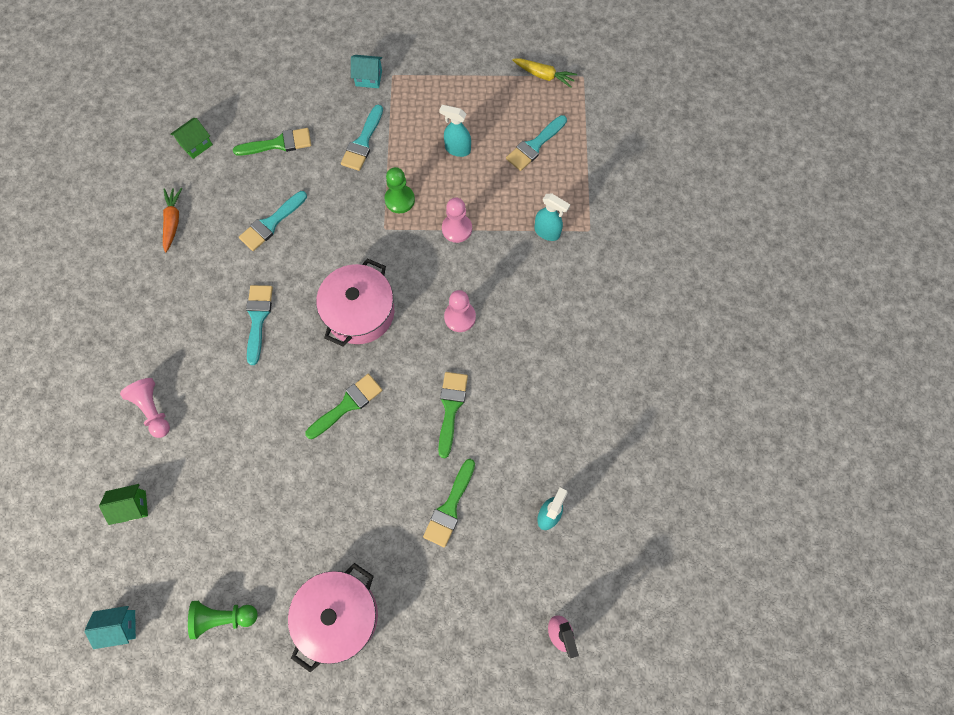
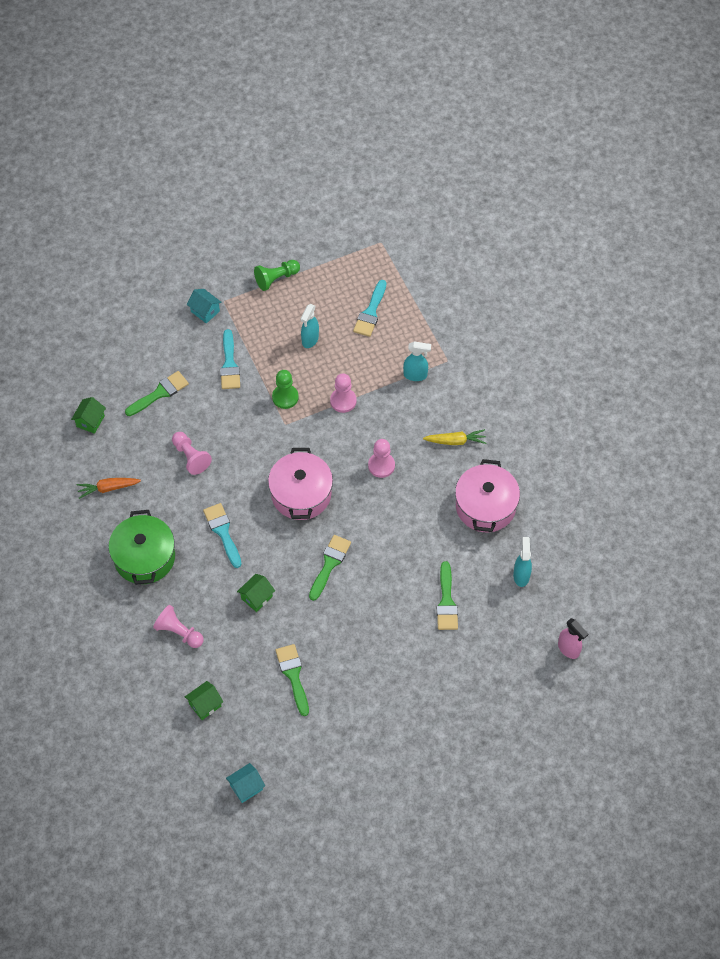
camera: 25 degrees left, 10 degrees down
(166, 311) = (144, 557): none -> green pot
(173, 221) = (108, 488): orange carrot -> orange carrot turned 75 degrees counterclockwise
(223, 617) = (320, 747): green pawn -> green pawn (276, 278)
(252, 408) = (256, 597): none -> green house
(271, 223) = (190, 457): turquoise brush -> pink pawn
(338, 615) = (405, 708): pink pot -> pink pot (485, 506)
(369, 78) = (205, 311): turquoise house -> turquoise house turned 60 degrees clockwise
(451, 408) = (410, 533): green brush -> green brush (293, 675)
(457, 149) = (310, 339): turquoise spray bottle -> turquoise spray bottle turned 60 degrees counterclockwise
(544, 75) = (349, 254): yellow carrot -> yellow carrot (455, 441)

